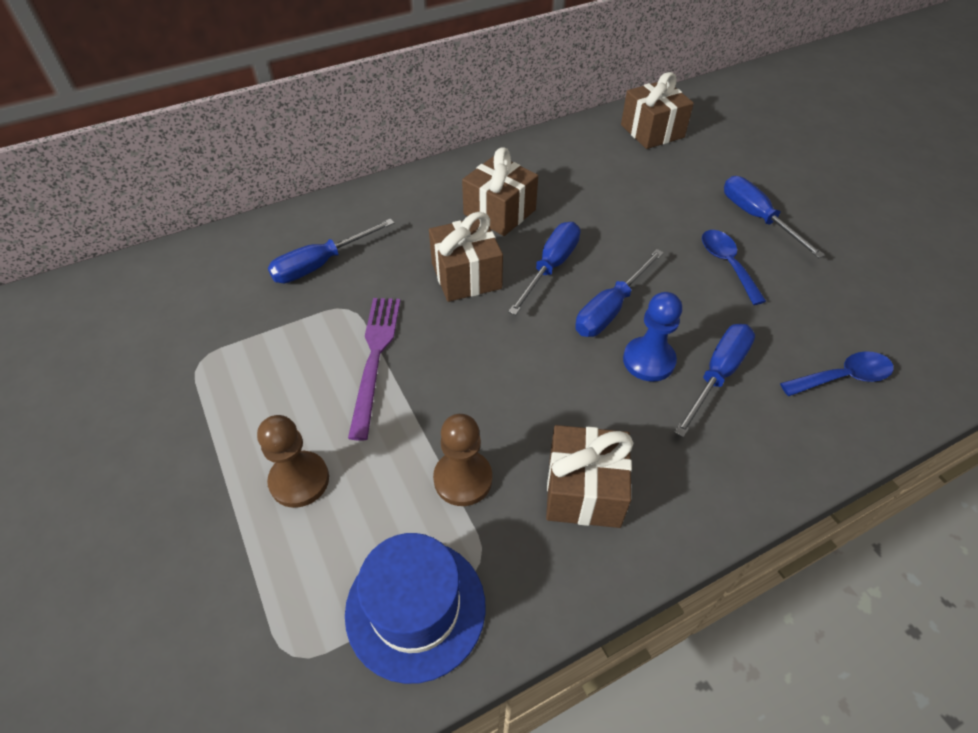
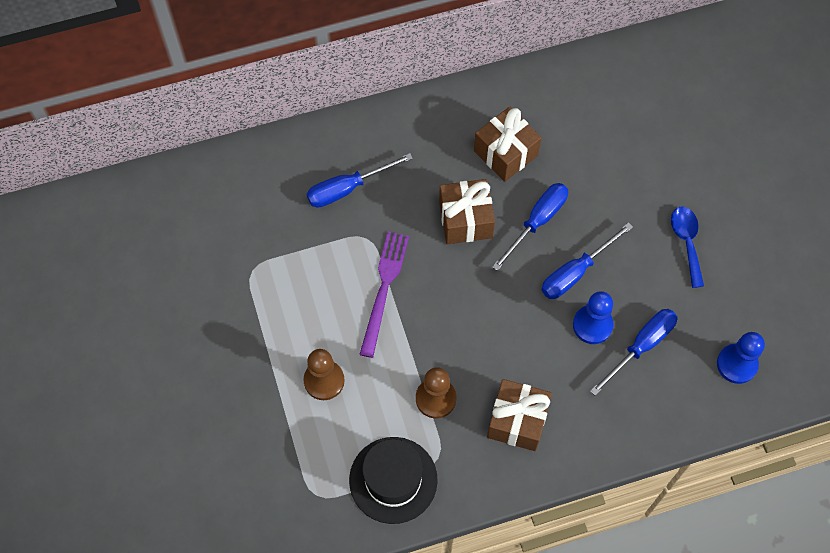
camera: 10 degrees right, 15 degrees up
(415, 608) = (393, 480): blue hat -> black hat
(652, 131) = (671, 70): brown gift -> none
(757, 218) = (732, 195): blue screwdriver -> none
(843, 377) = (737, 364): blue spoon -> blue pawn

